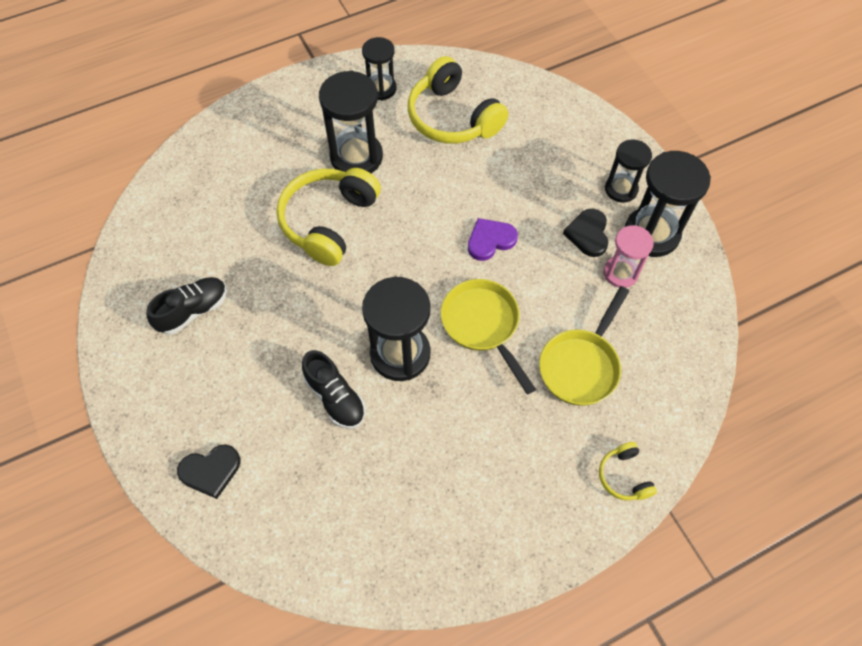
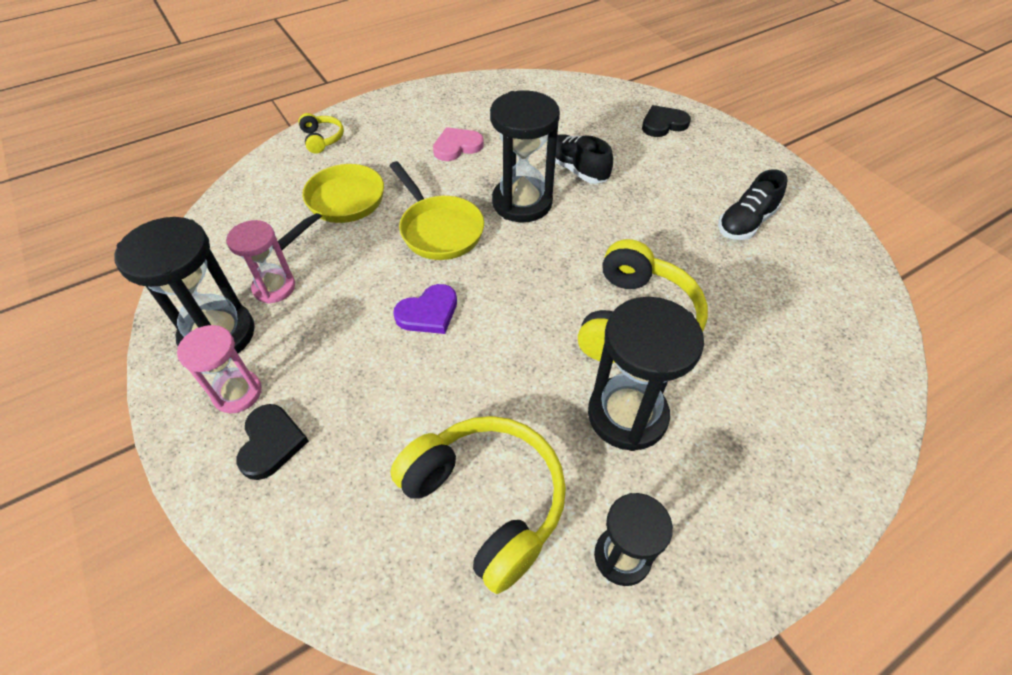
camera: 175 degrees right, 10 degrees down
(463, 448) = (457, 146): none -> pink heart
(588, 234) = (302, 328): black heart -> black heart (271, 443)
(621, 189) = (237, 393): black hourglass -> pink hourglass

